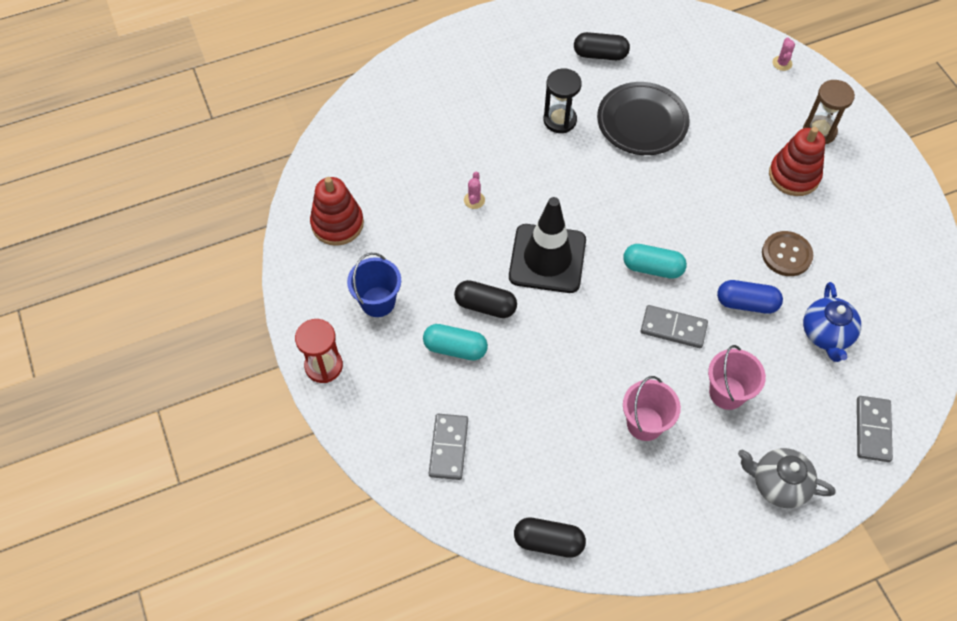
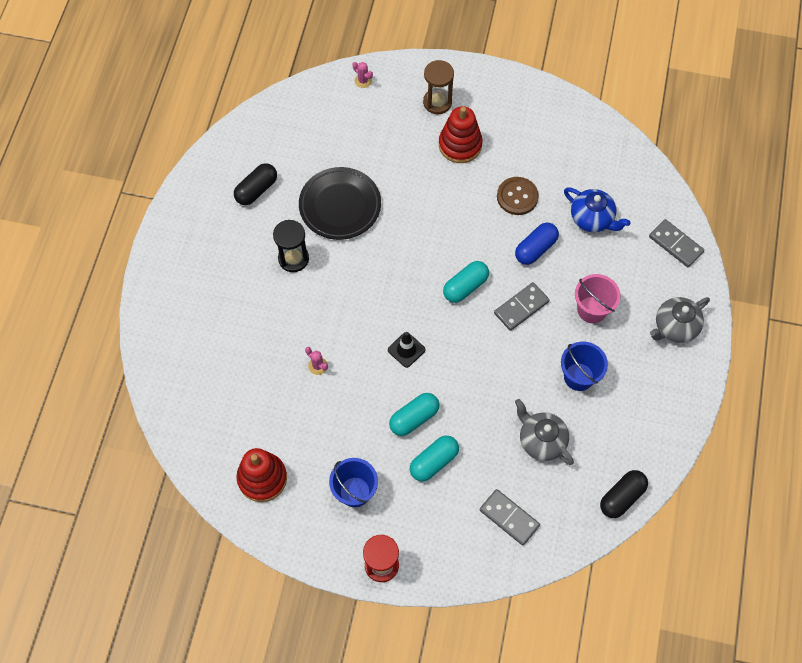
camera: 55 degrees left, 5 degrees up
(485, 306) = (414, 418): black capsule -> turquoise capsule
(547, 259) = (406, 350): black traffic cone -> black traffic cone, size x0.46
(550, 429) = (541, 440): none -> grey teapot
(645, 423) = (578, 376): pink bucket -> blue bucket

